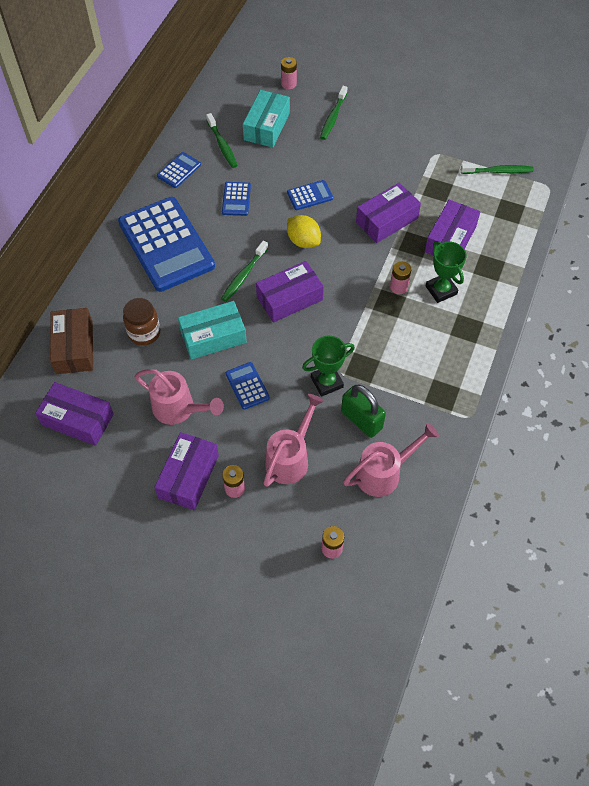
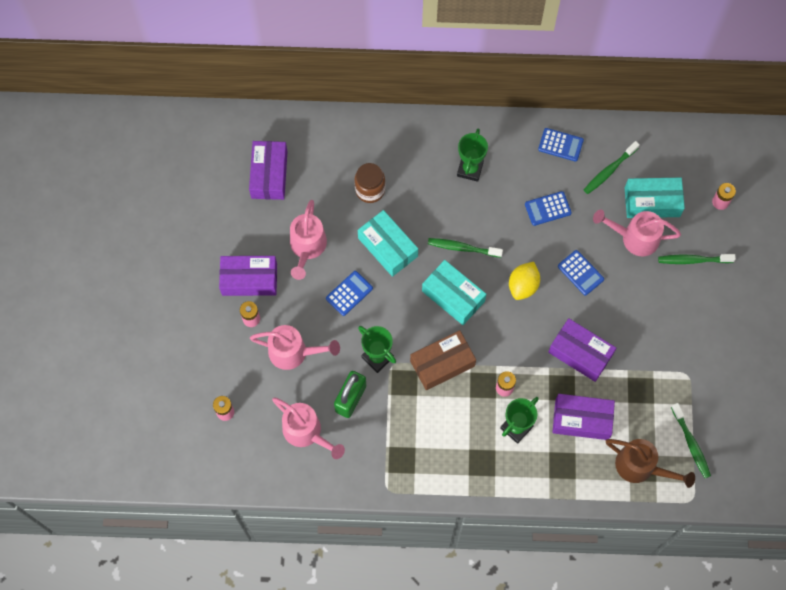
camera: 70 degrees right, 10 degrees up
(74, 347) = (335, 142): brown box -> brown box (442, 363)
(166, 244) = (470, 169): blue calculator -> green trophy
(289, 298) = (453, 296): purple box -> turquoise box
(294, 148) = (634, 238): none -> pink watering can
(509, 211) = (641, 467): none -> brown watering can

